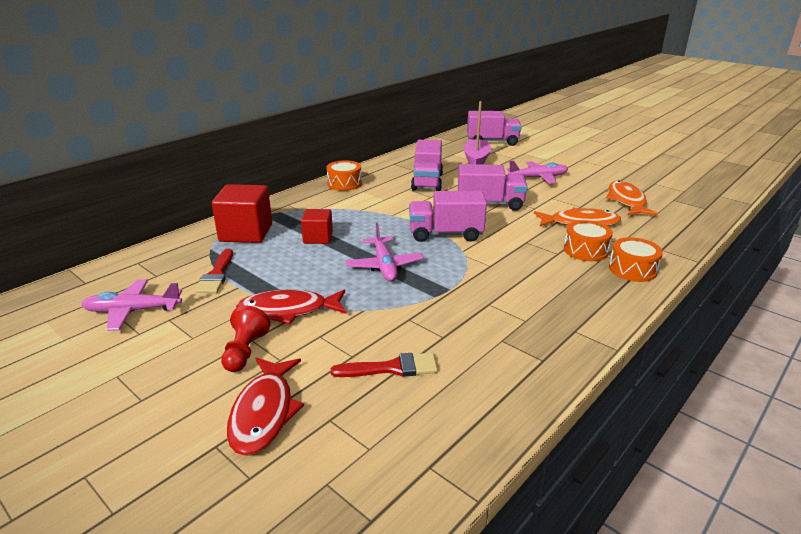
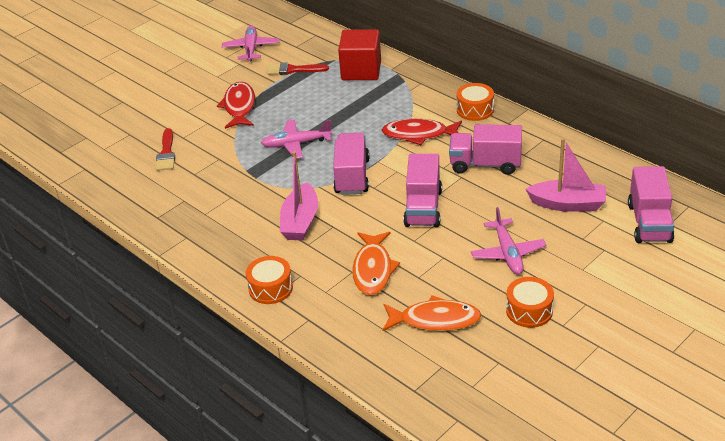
camera: 95 degrees right, 10 degrees up
(245, 351) = (197, 97): red pawn -> none
(264, 412) = (141, 112): red fish -> red fish (419, 135)
(318, 238) = (349, 107): red cube -> none
(524, 258) = (300, 221): none -> pink boat
(585, 250) = (311, 263): orange drum -> orange drum (529, 310)

